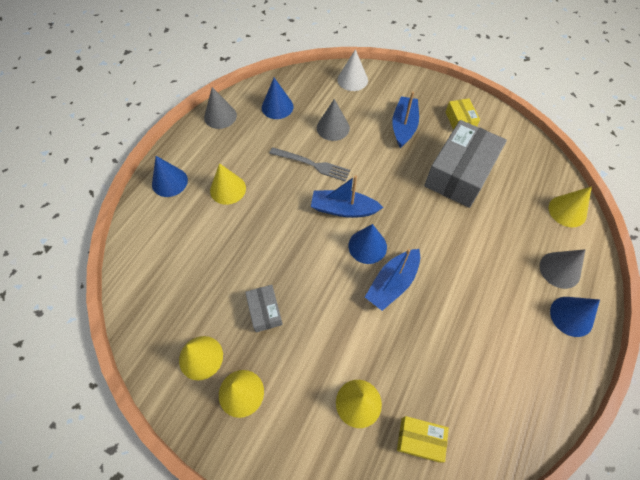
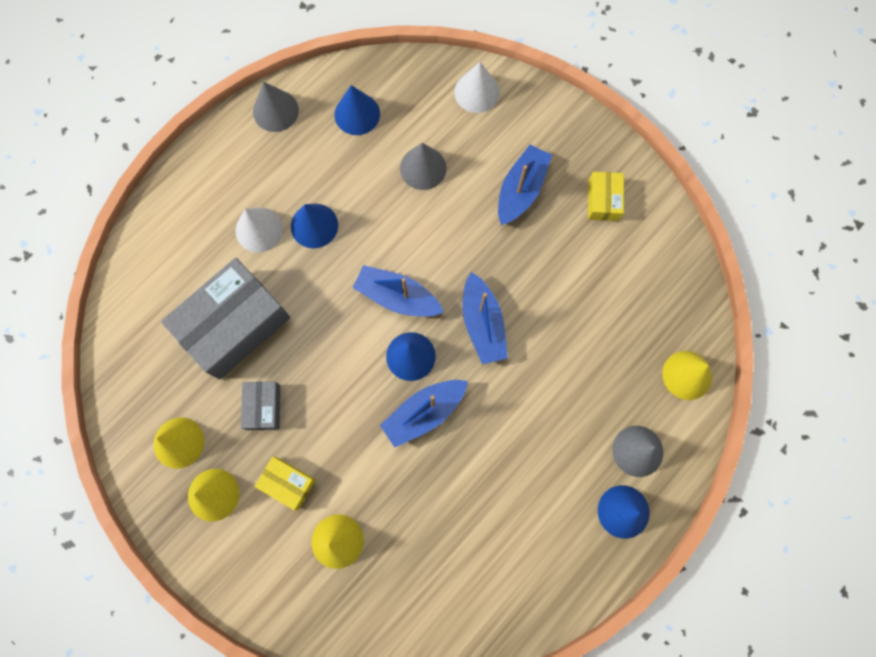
camera: 15 degrees right, 15 degrees up
(169, 182) = (188, 200): blue cone -> blue cone (314, 225)
(228, 189) = (259, 229): yellow cone -> white cone
(312, 164) = (377, 220): grey fork -> none
(411, 212) = (482, 324): none -> blue boat
(420, 439) = (390, 597): yellow box -> yellow box (288, 483)
(459, 173) = (568, 283): grey box -> grey box (234, 324)

